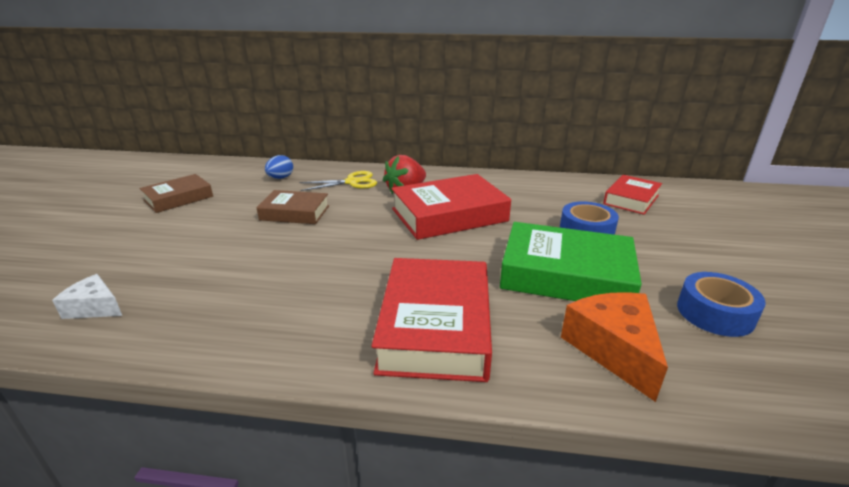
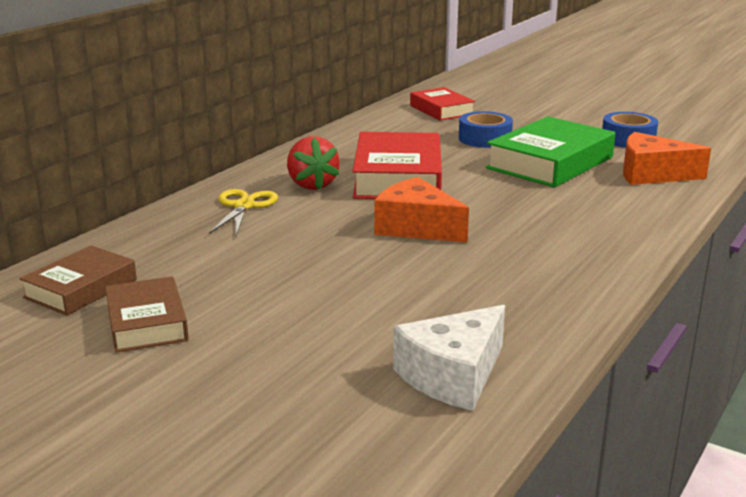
camera: 65 degrees left, 5 degrees down
(94, 307) = (453, 376): white cheese -> white cheese, size x1.65
(280, 178) = (164, 246): blue egg -> none
(295, 213) = (303, 248): brown book -> brown book (81, 288)
(353, 242) = (416, 227): none -> orange cheese
(436, 326) = (594, 219): red book -> none

